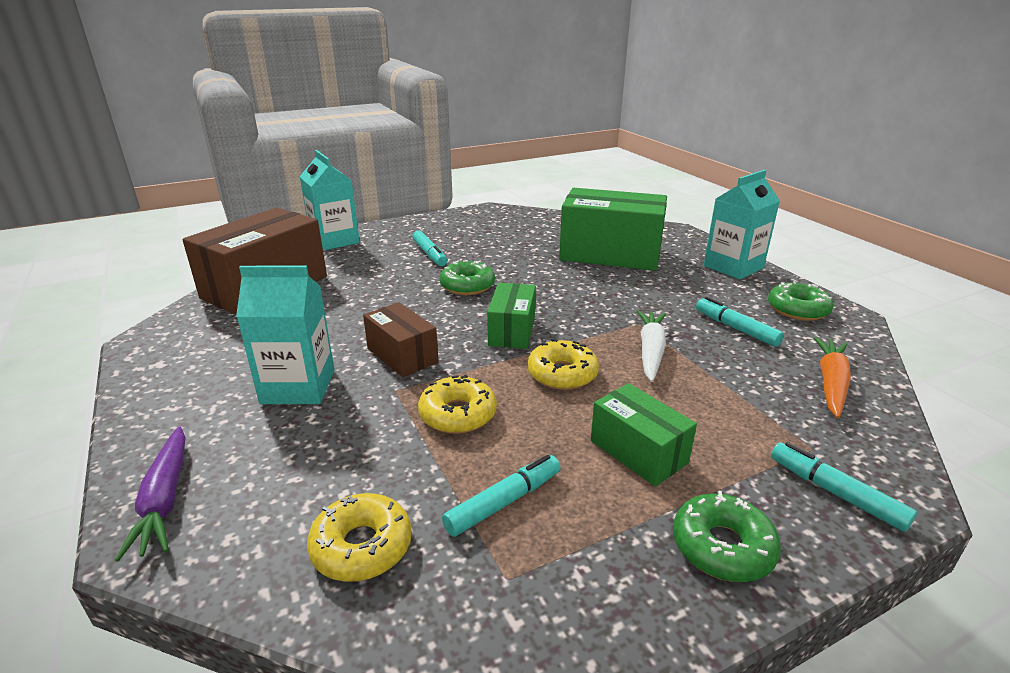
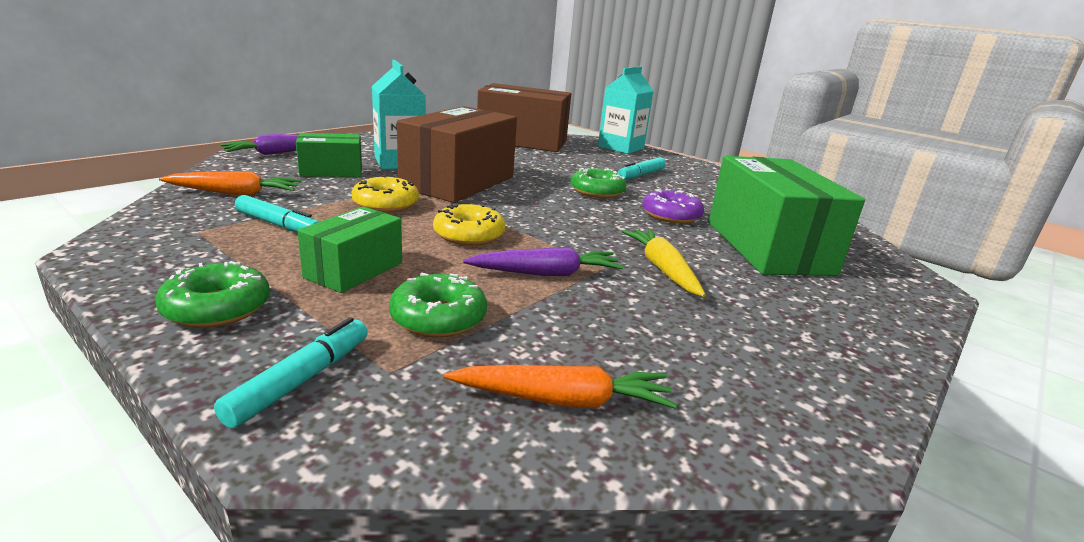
camera: 65 degrees right, 5 degrees down
(362, 546) = (235, 193): yellow donut -> orange carrot
(402, 355) = (458, 182): brown box -> brown box, size x1.88
(512, 331) = (530, 212): green box -> green box (331, 171)
(539, 269) = (671, 215): none -> purple donut
(645, 302) = (662, 269): none -> yellow carrot
(650, 351) = (546, 273): white carrot -> purple carrot
(733, 267) = (866, 332): turquoise carton -> none
(736, 329) = (657, 328): turquoise marker -> none
(797, 310) = (784, 386): green donut -> green donut (438, 318)

